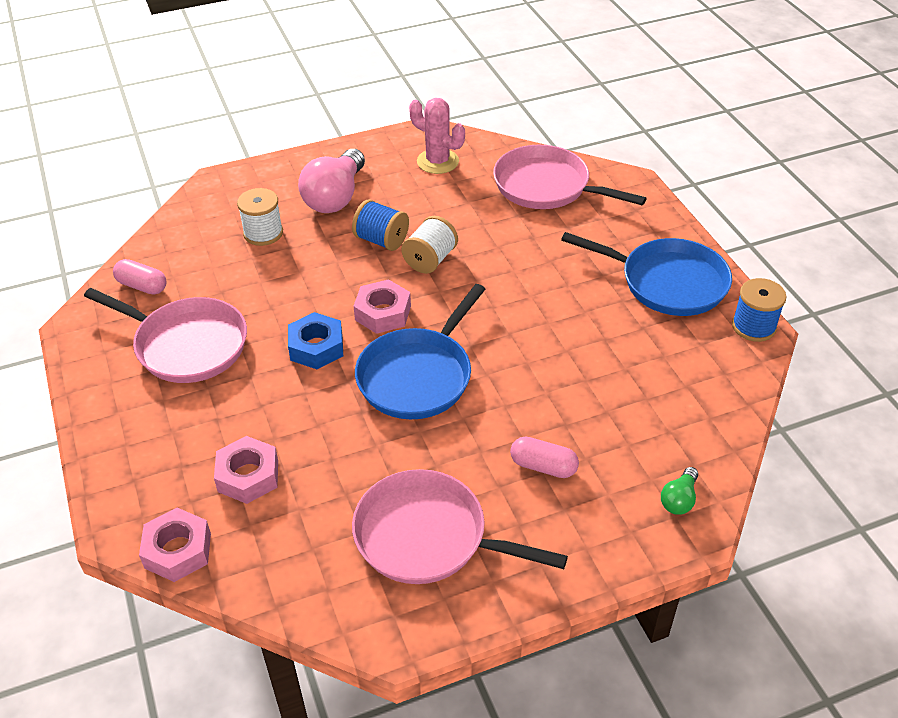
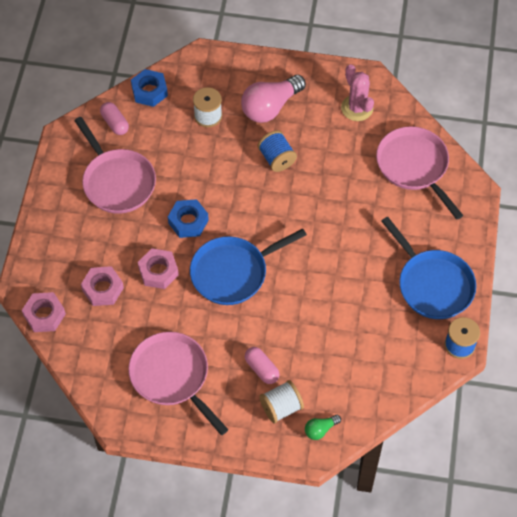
camera: 30 degrees right, 15 degrees up
(169, 238) = (149, 91): none -> blue nut
(383, 313) = (241, 216): pink nut -> pink nut (158, 271)
(430, 260) = (296, 190): white spool -> white spool (281, 407)

